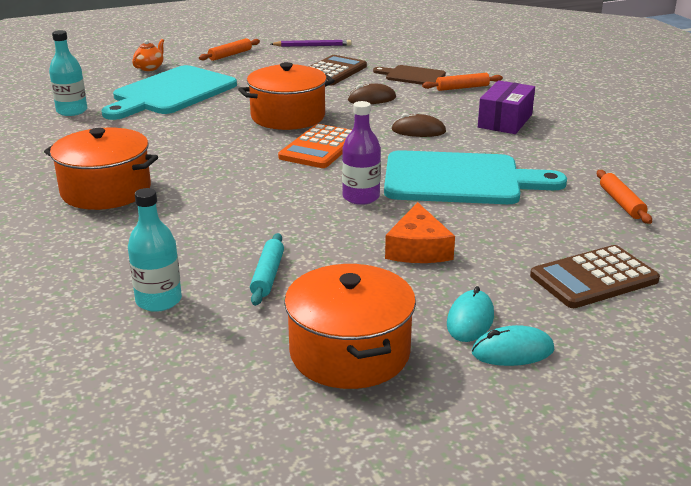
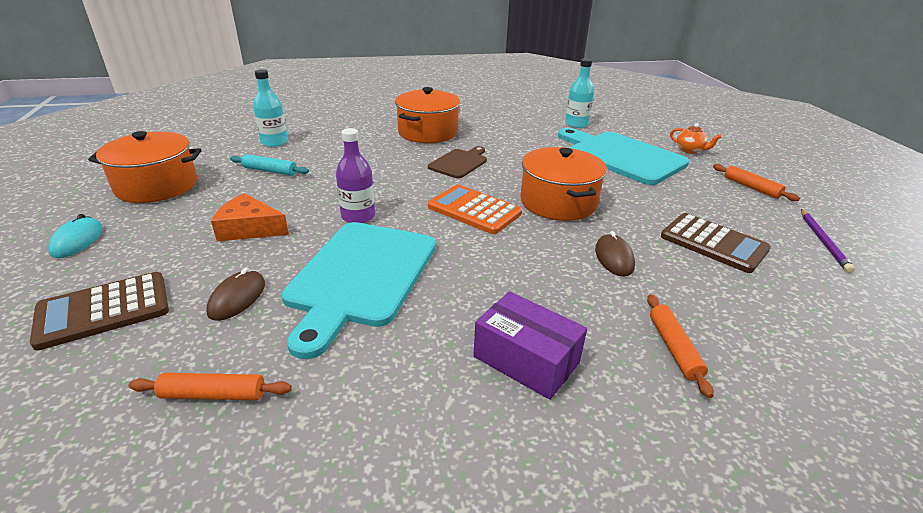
camera: 100 degrees right, 5 degrees up
(412, 76) = (718, 307): brown cutting board -> brown cutting board (459, 163)
(418, 131) = (504, 274): brown mouse -> brown mouse (237, 298)
(470, 320) = (132, 232): turquoise mouse -> none
(594, 278) = (104, 310): brown calculator -> brown calculator turned 105 degrees counterclockwise

